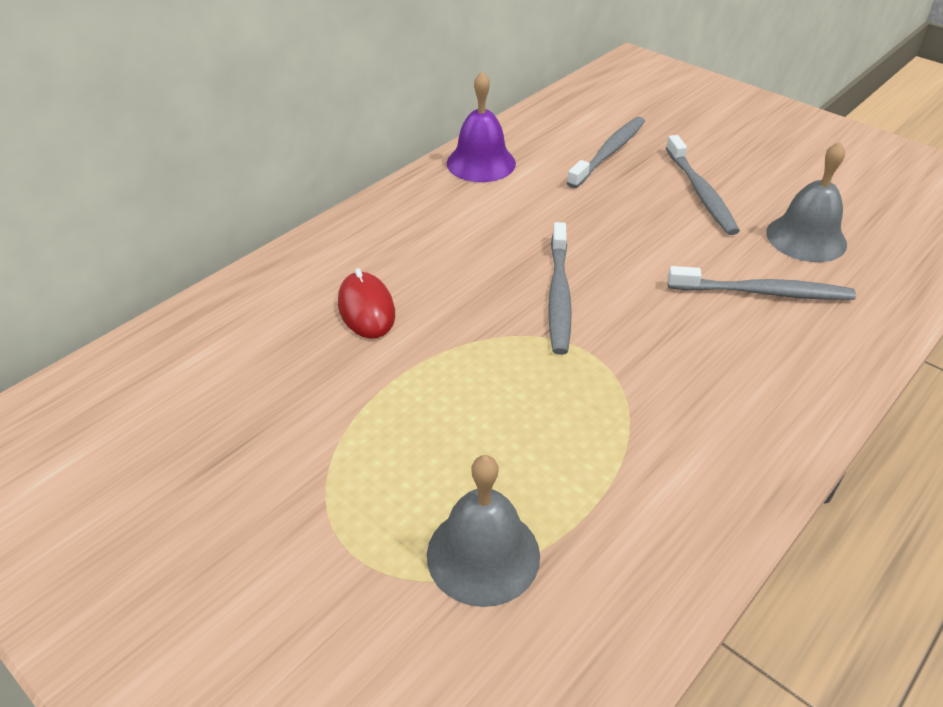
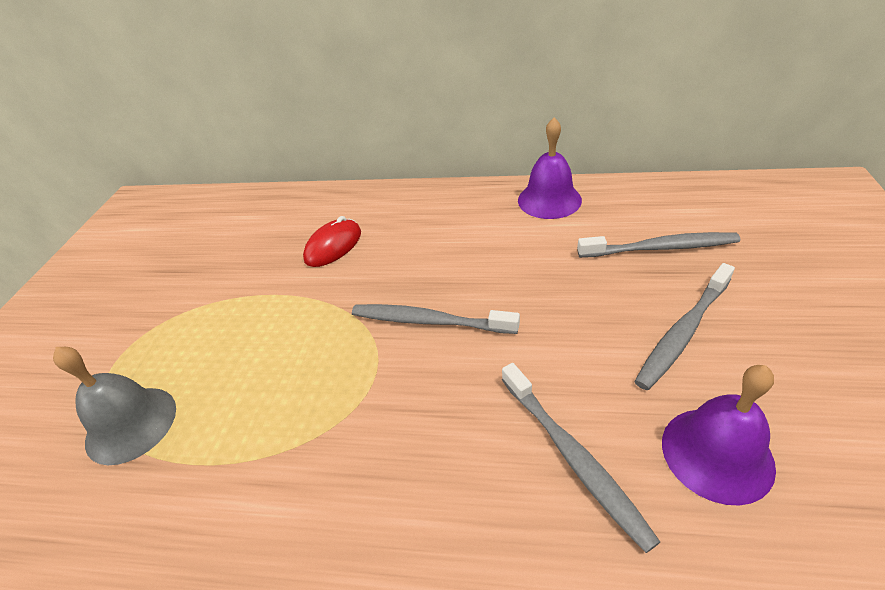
camera: 60 degrees right, 0 degrees up
(558, 295) = (429, 321): grey toothbrush -> grey toothbrush turned 45 degrees clockwise
(806, 238) = (717, 454): grey bell -> purple bell

